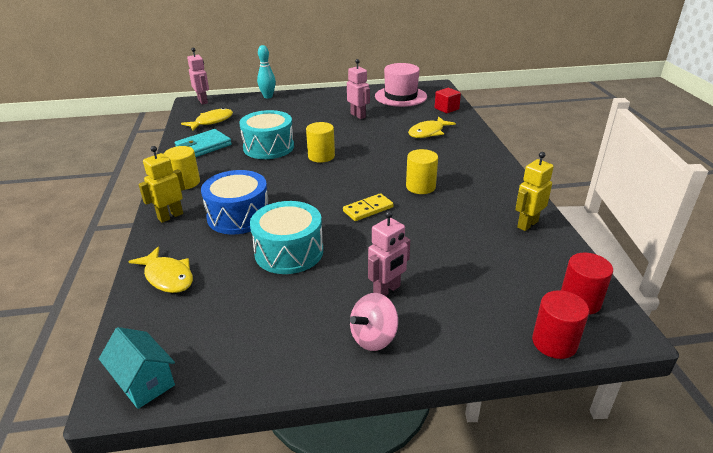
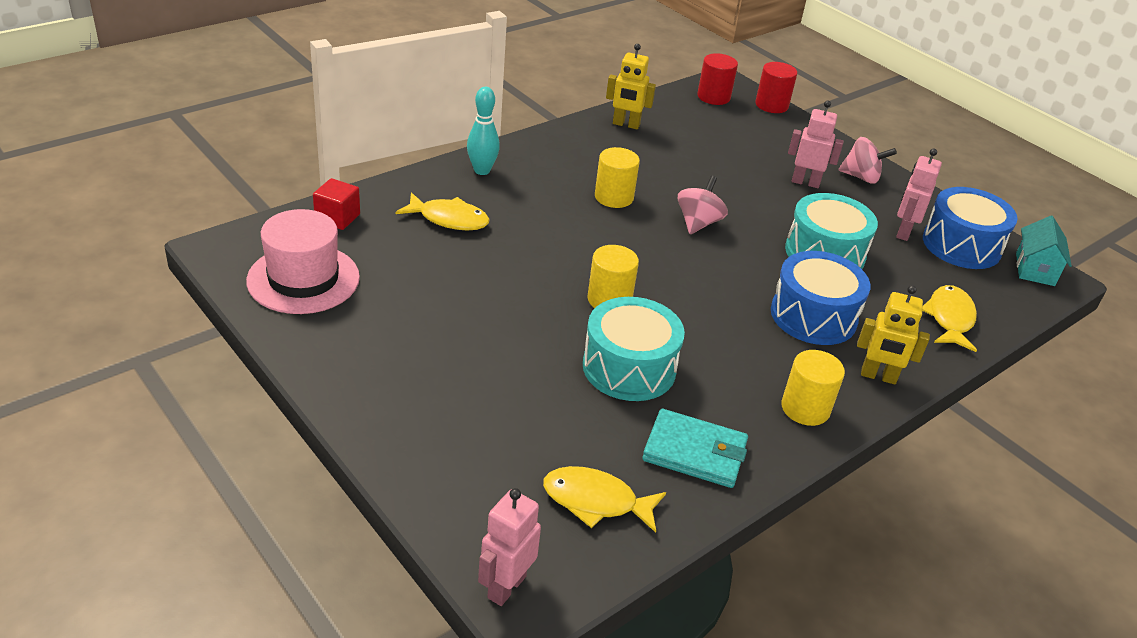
camera: 125 degrees left, 5 degrees up
(223, 346) = (961, 245): none -> blue drum
(268, 96) = (408, 475): turquoise bowling pin -> turquoise bowling pin (482, 170)
(358, 115) = (430, 306): pink robot -> pink robot (903, 232)
(368, 209) = (698, 223): yellow domino -> pink spinning top

